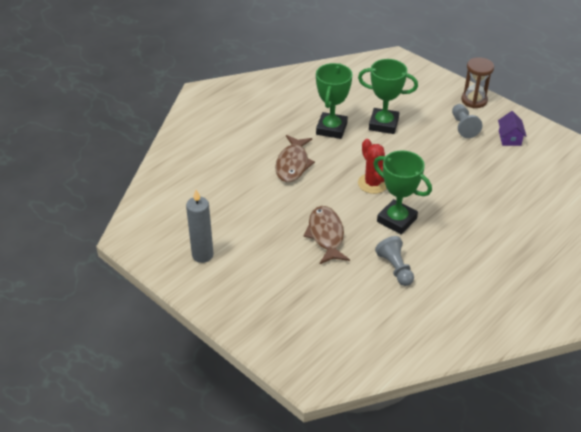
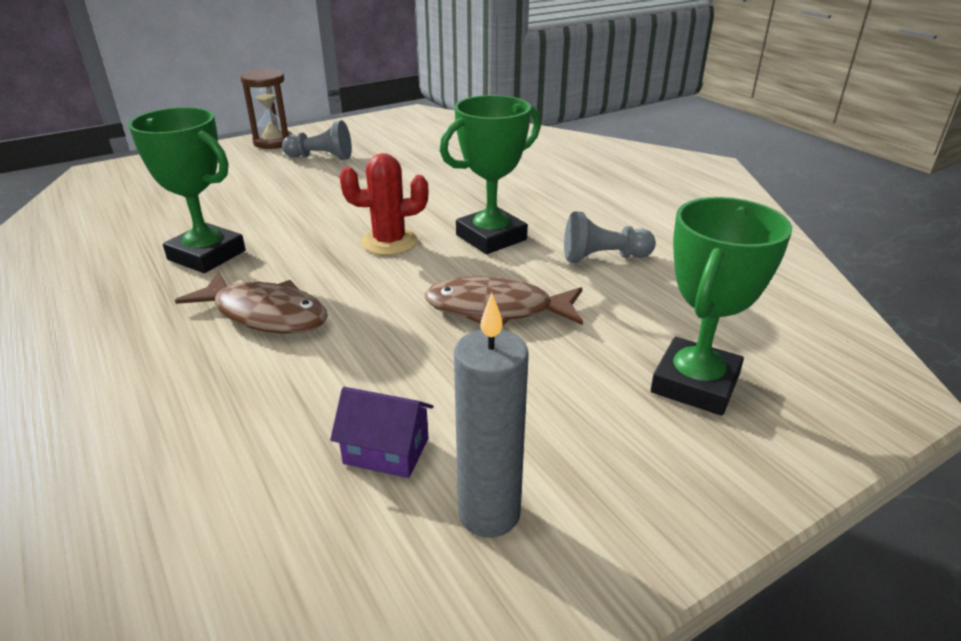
camera: 75 degrees left, 10 degrees down
(383, 124) = (250, 208): green trophy -> green trophy (695, 384)
(509, 138) = (373, 137): purple house -> purple house (386, 451)

